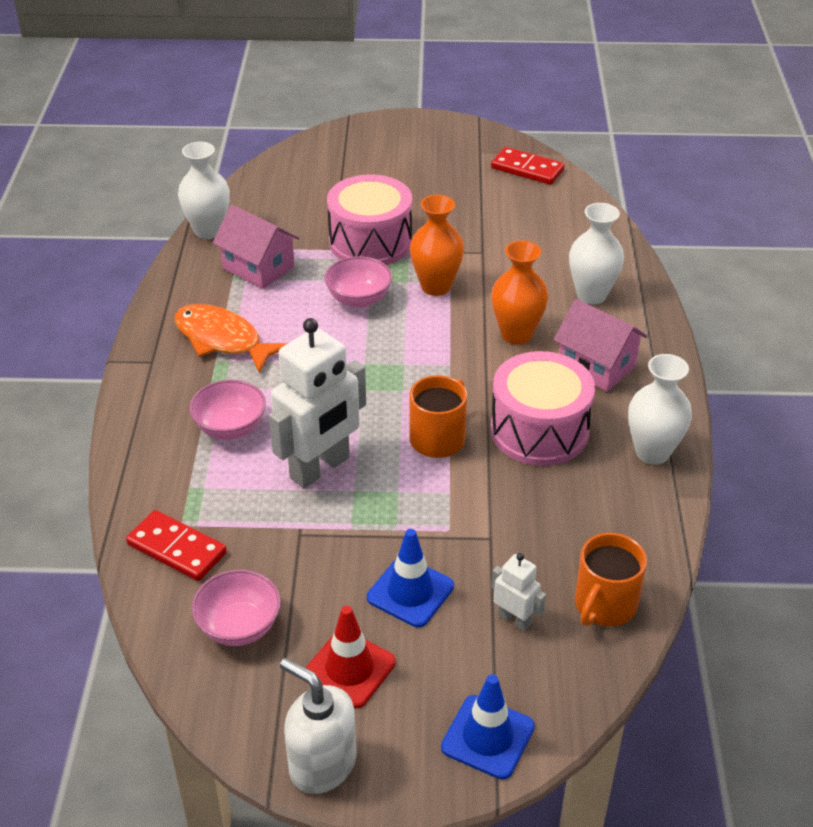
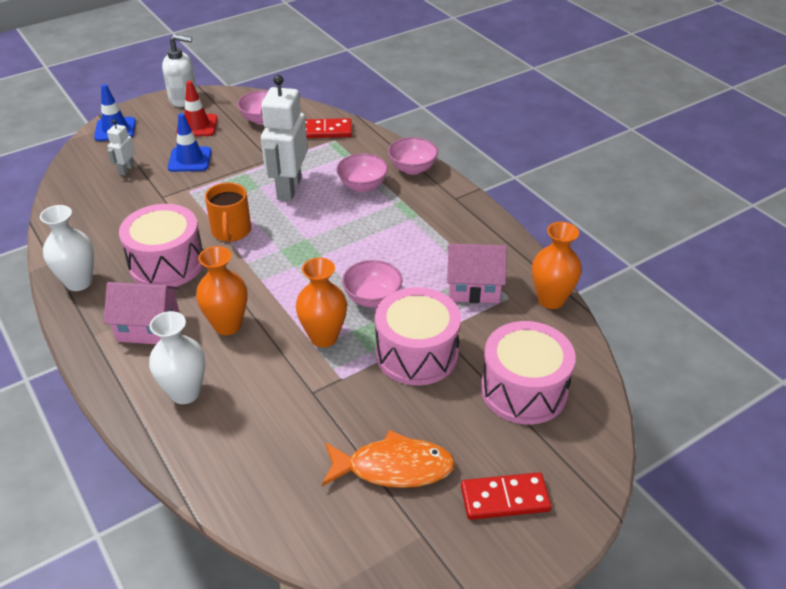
camera: 145 degrees right, 0 degrees up
(145, 423) = (412, 168): none -> pink bowl
(208, 231) = (551, 300): white vase -> orange vase
(222, 340) = (431, 228): orange fish -> orange fish (393, 467)
(319, 188) = (523, 390): none -> pink drum
(514, 619) = (126, 169): white robot -> white robot turned 105 degrees clockwise
(527, 169) = (350, 536): red domino -> red domino (505, 499)
(604, 605) = (79, 193): orange mug -> none

